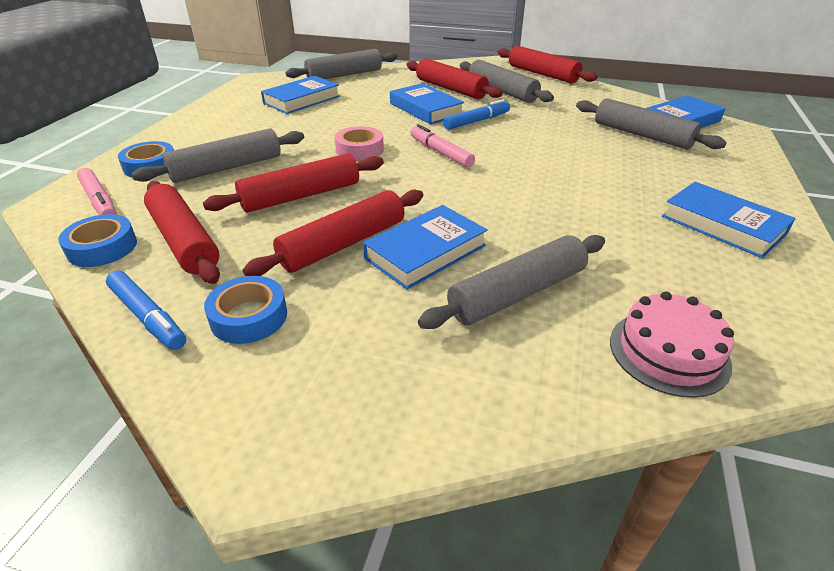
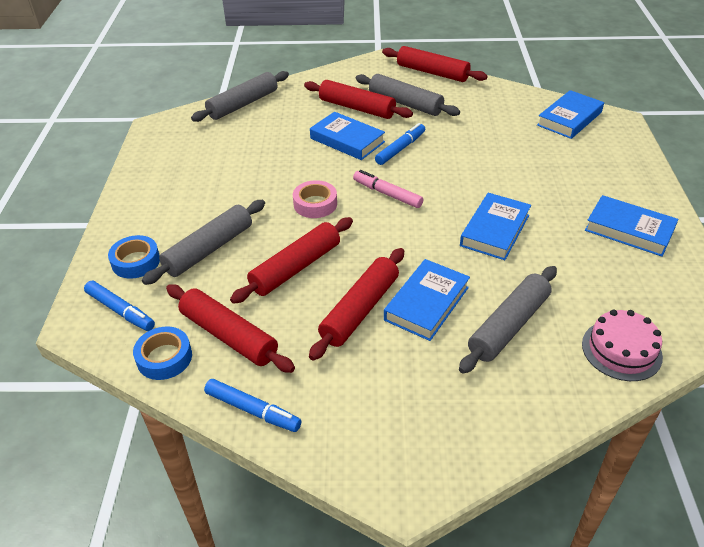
camera: 15 degrees left, 5 degrees up
(100, 201) = (120, 310): pink marker -> blue marker
(249, 317) = (328, 391): blue tape -> none
(301, 100) = (222, 148): blue book -> blue book (494, 230)
(642, 135) = (544, 141): grey rolling pin -> none

